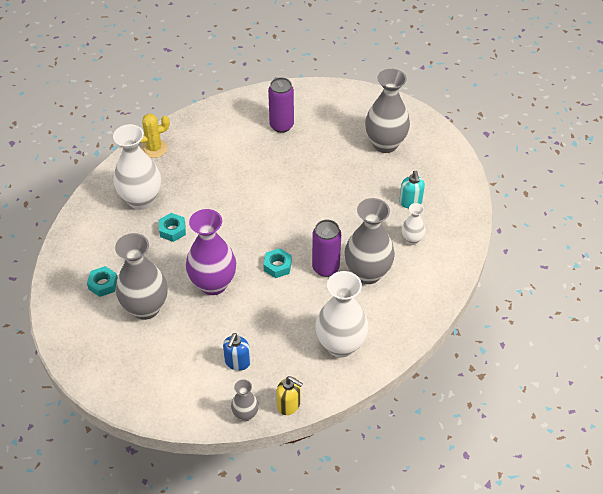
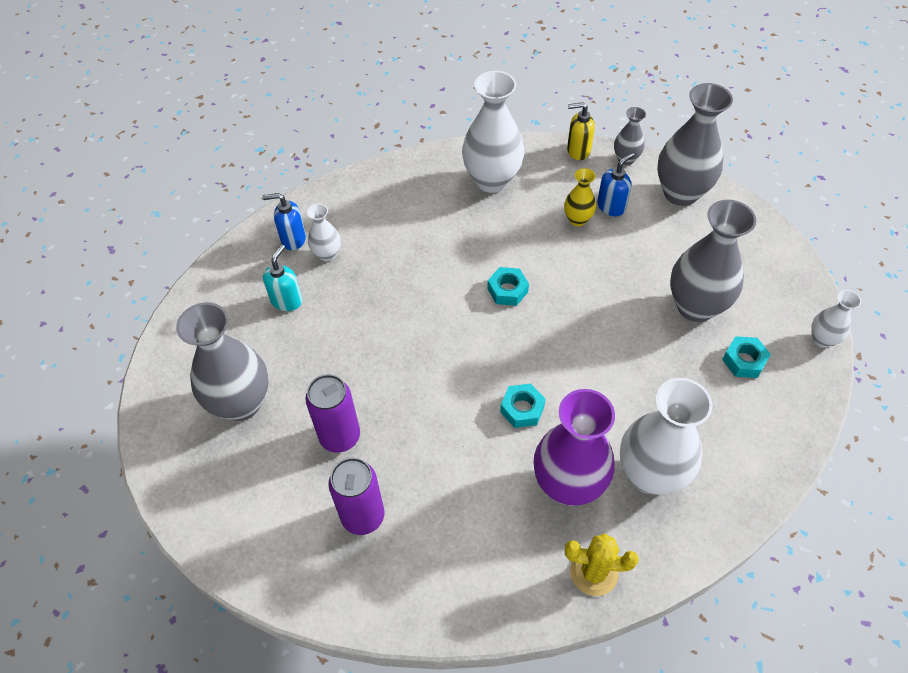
camera: 150 degrees left, 5 degrees up
(53, 320) = (822, 339): none -> white vase
(172, 230) = (621, 400): turquoise nut -> turquoise nut (522, 409)
(213, 284) = (598, 301): purple vase -> purple vase (568, 484)
(257, 339) = (577, 220): none -> yellow vase
(289, 405) = (578, 151): yellow soap dispenser -> yellow soap dispenser turned 60 degrees counterclockwise
(325, 268) = (452, 264): purple can -> purple can (340, 437)
(367, 273) = (409, 238): grey vase -> grey vase (680, 193)
(443, 239) = (293, 239): none -> blue soap dispenser

